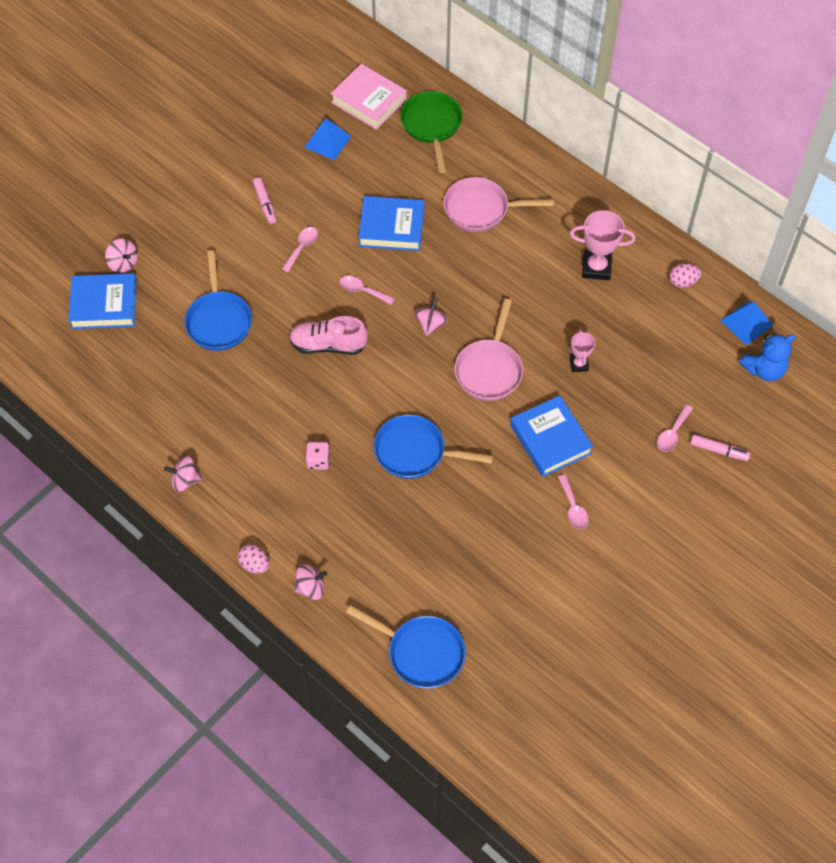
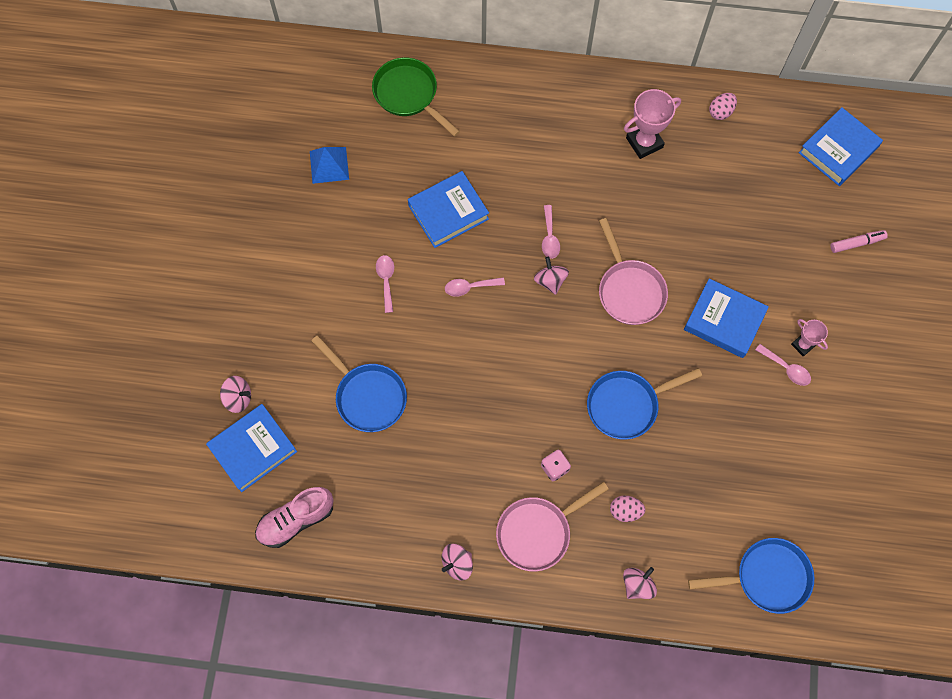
camera: 35 degrees left, 10 degrees up
(255, 564) = (576, 597): pink egg -> pink egg (625, 511)
(265, 203) = (320, 259): pink marker -> none
(328, 345) = (480, 356): pink shoe -> pink shoe (296, 520)
(369, 101) = (335, 103): pink book -> none
(481, 209) = (510, 148): pink pan -> pink pan (538, 532)
(579, 364) = (696, 239): pink trophy -> pink trophy (803, 345)
(672, 433) = (812, 252): pink spoon -> pink spoon (549, 237)
(746, 323) = (795, 117): blue pyramid -> none
(764, 369) = (838, 150): blue teddy bear -> blue book

